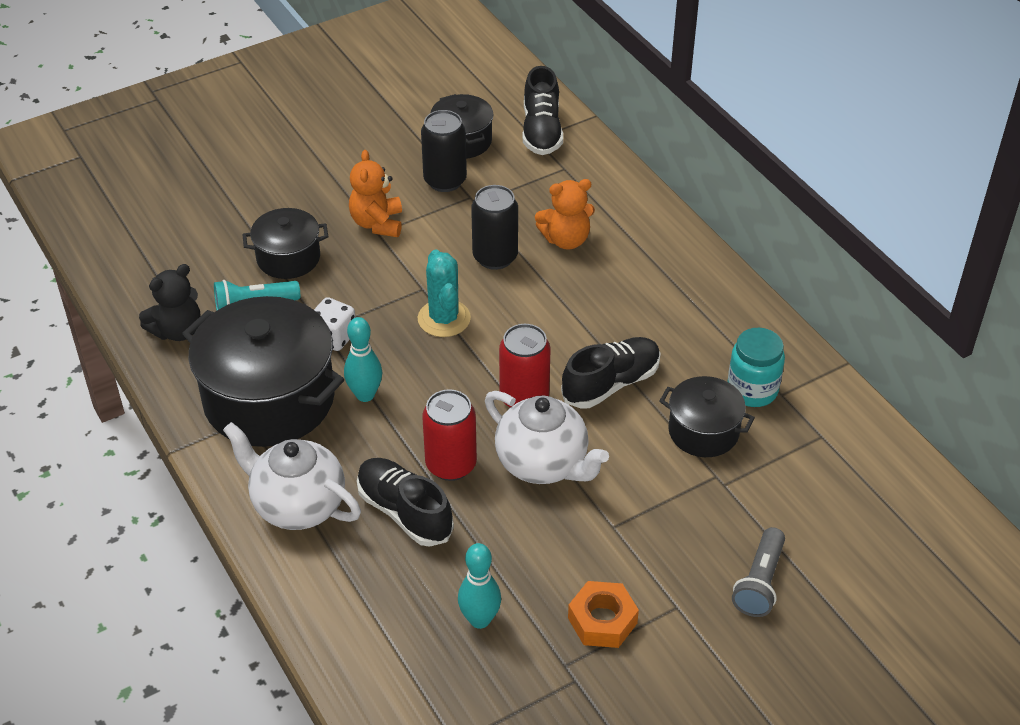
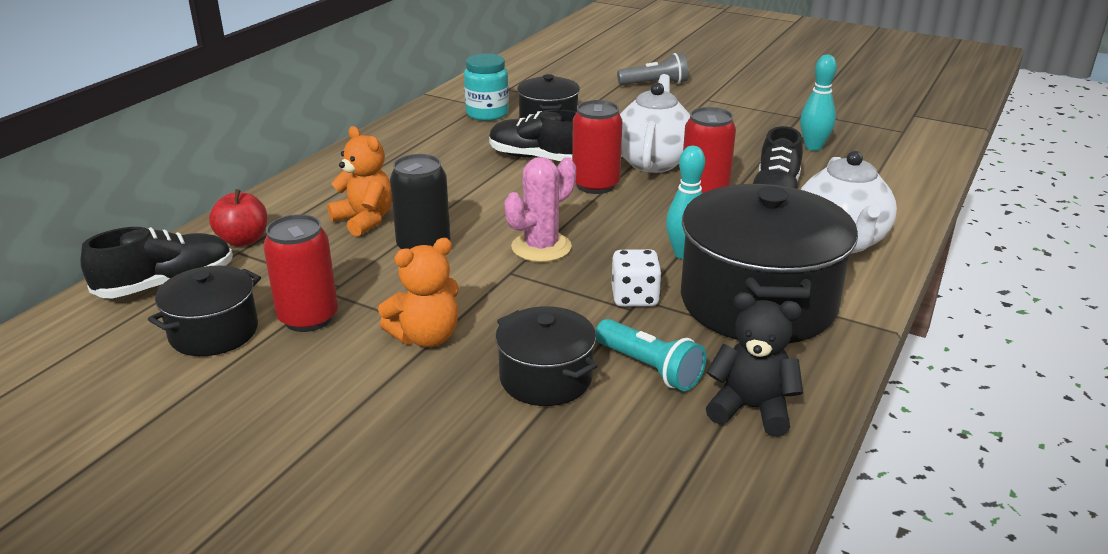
camera: 120 degrees left, 15 degrees down
(444, 319) = (541, 247): turquoise cactus -> pink cactus
(445, 181) = (308, 318): black can -> red can
(580, 173) = (243, 240): none -> red apple
(602, 621) = (751, 114): orange nut -> none

